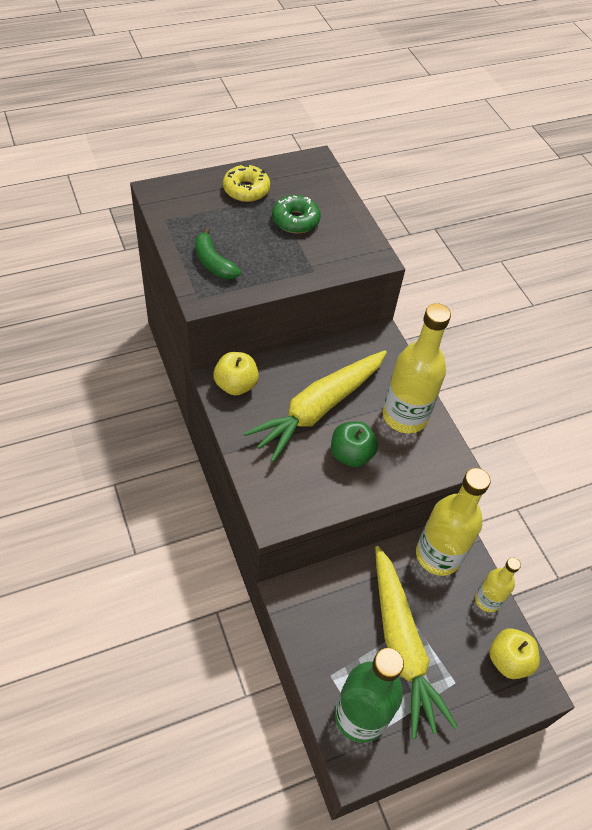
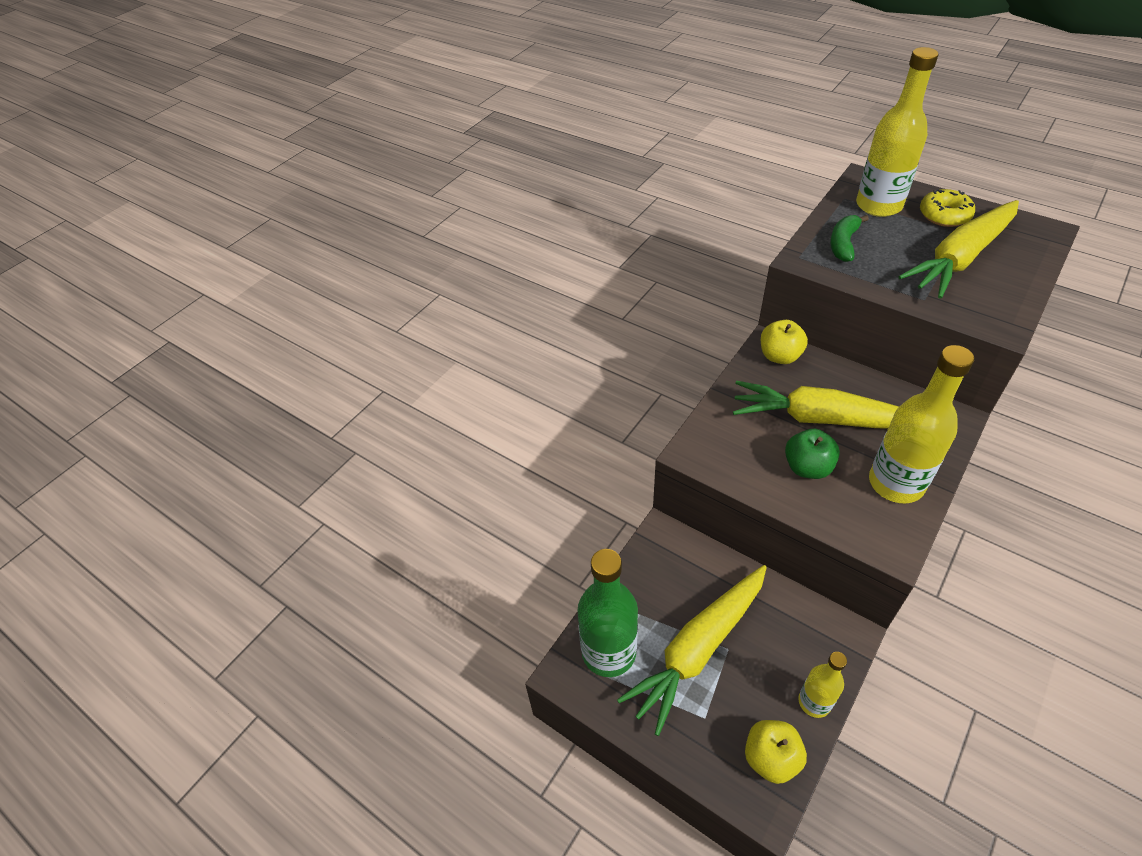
camera: 65 degrees right, 5 degrees down
(295, 220) = (960, 258): green donut -> yellow carrot
(438, 555) = (814, 629): yellow bottle -> yellow bottle (878, 205)

